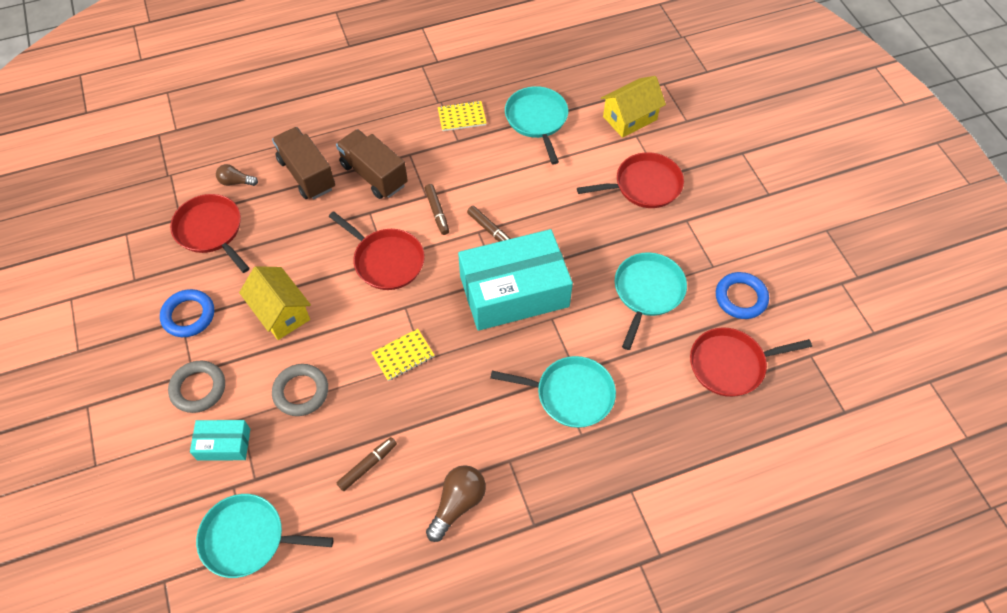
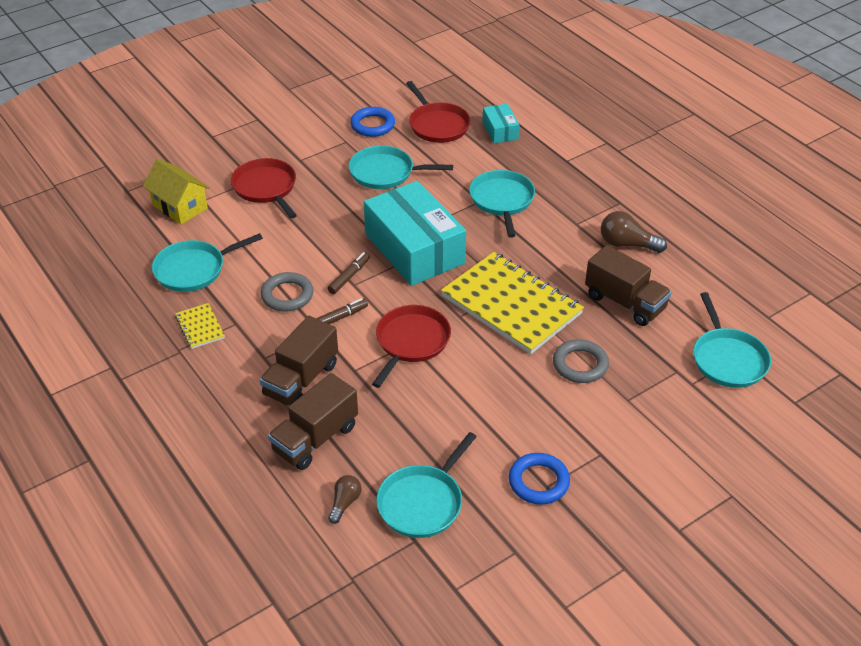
camera: 105 degrees left, 15 degrees down
(198, 388) = (614, 443): grey ring -> grey ring (287, 295)
(211, 230) = (422, 502): red pan -> turquoise pan
(224, 444) = (658, 403): turquoise box -> turquoise box (500, 130)
(236, 182) = (345, 503): brown light bulb -> brown light bulb turned 150 degrees counterclockwise
(281, 313) = (503, 405): yellow house -> none
(367, 465) = (625, 302): brown marker -> brown truck
(403, 355) = (511, 305): yellow notebook -> yellow notebook, size x2.34

